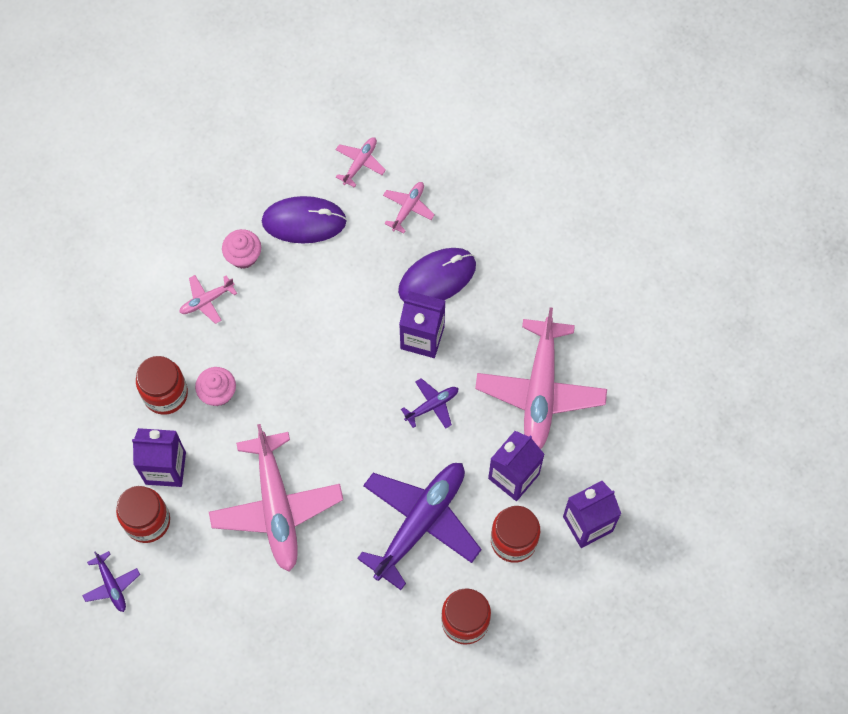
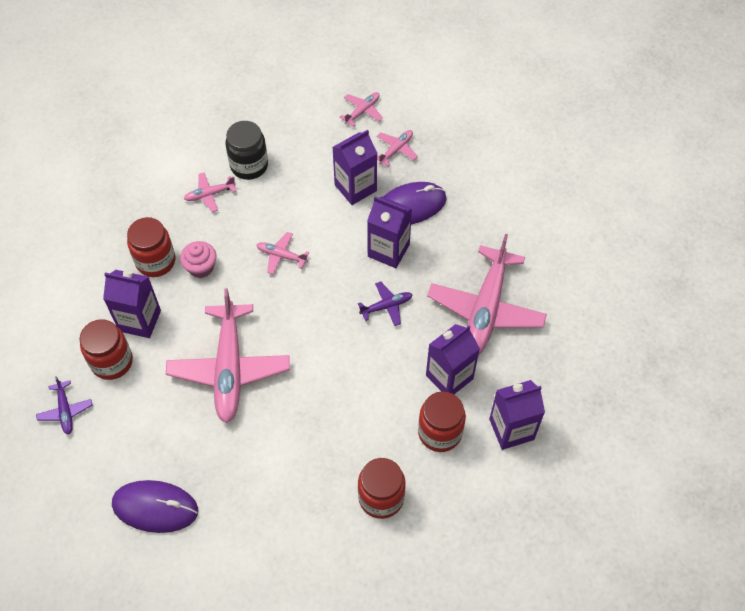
camera: 10 degrees right, 10 degrees down
(243, 256) = (249, 165): pink cupcake -> black jar
(304, 221) = (306, 147): purple mouse -> purple mouse (155, 507)
(304, 364) = (281, 256): none -> pink plane
(371, 265) = (355, 188): none -> purple carton
(420, 522) = (356, 403): purple plane -> none

